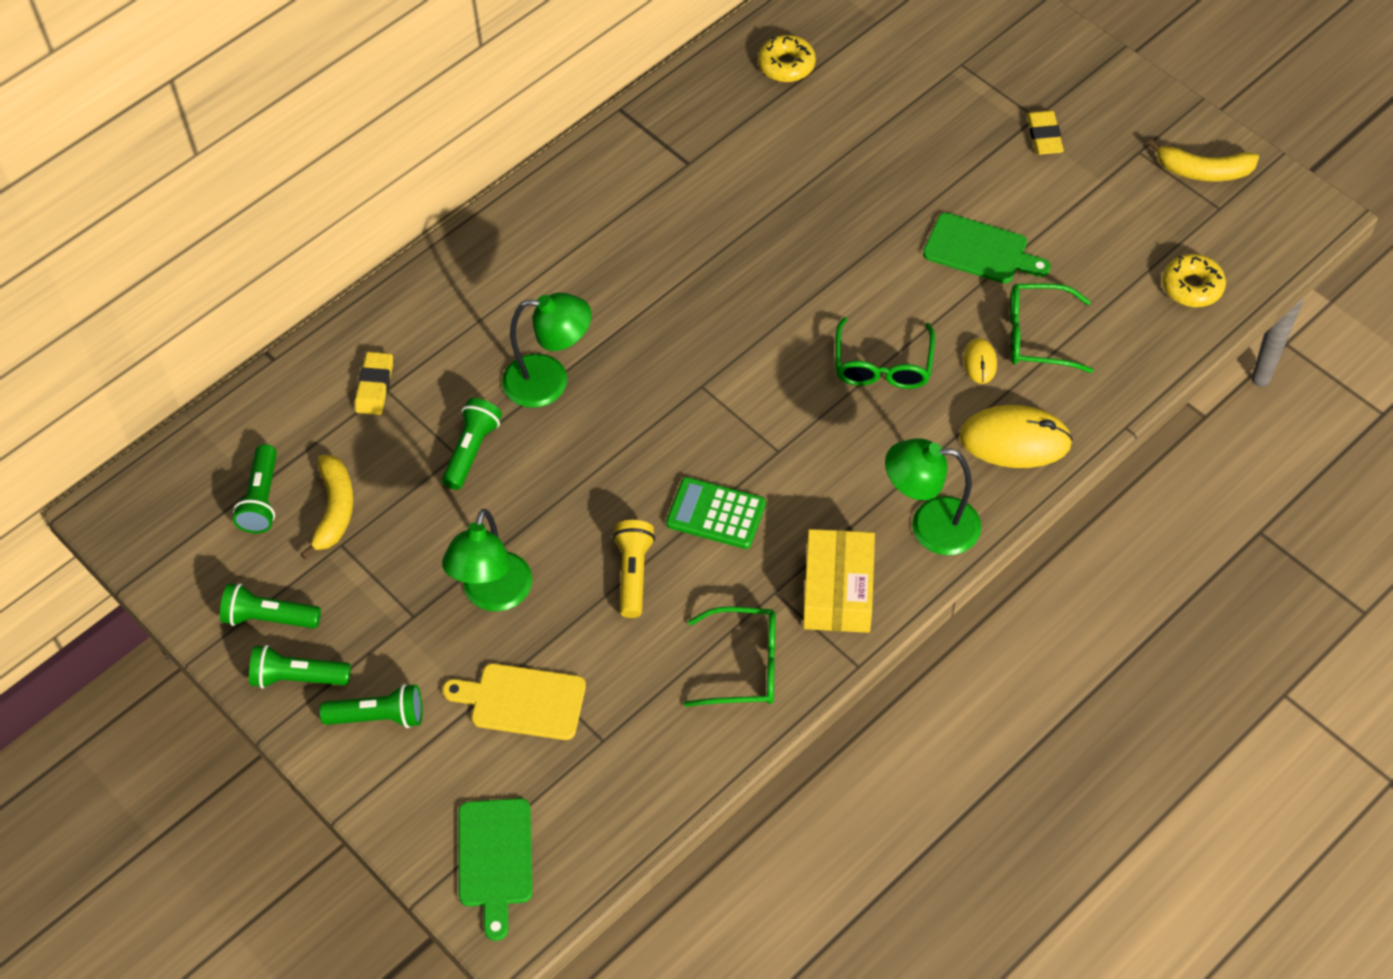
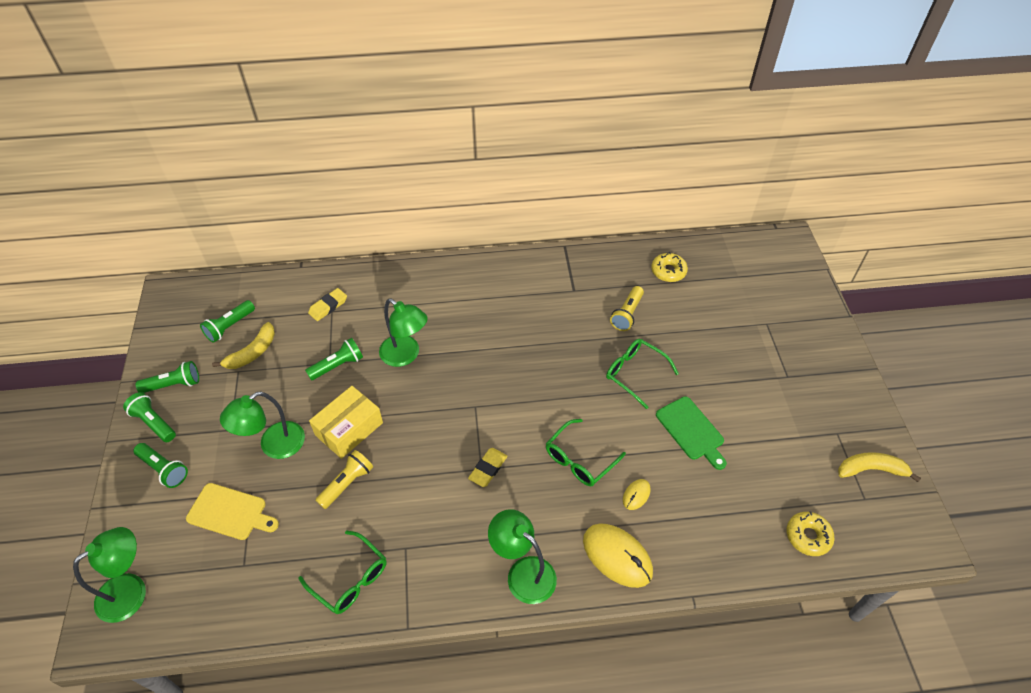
camera: 35 degrees right, 5 degrees down
(269, 618) = (173, 384): green flashlight -> green flashlight turned 120 degrees clockwise
(495, 859) = (131, 590): green cutting board -> green lamp
(522, 701) = (230, 512): yellow cutting board -> yellow cutting board turned 150 degrees clockwise
(716, 514) = (417, 481): green calculator -> none
(784, 154) = (627, 314): none -> yellow flashlight
(838, 592) = (438, 574): yellow box -> yellow box (349, 429)
(1037, 336) = (684, 502): green glasses -> green glasses (635, 373)
(1044, 136) = (784, 390): yellow eraser -> yellow eraser (488, 469)
(1203, 171) = (871, 469): yellow banana -> yellow banana turned 135 degrees clockwise

